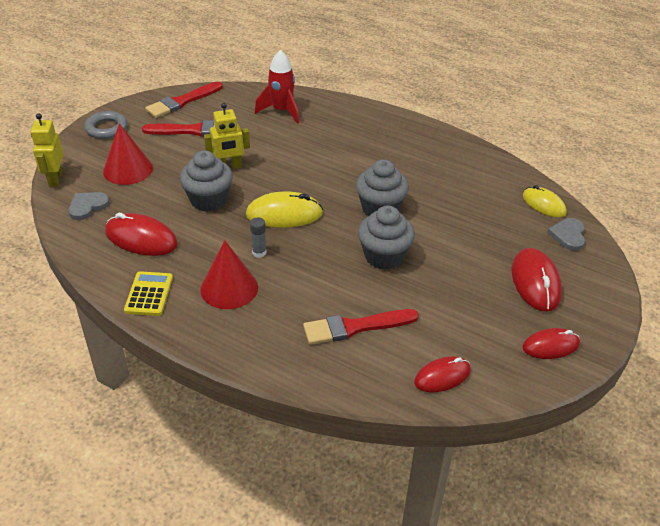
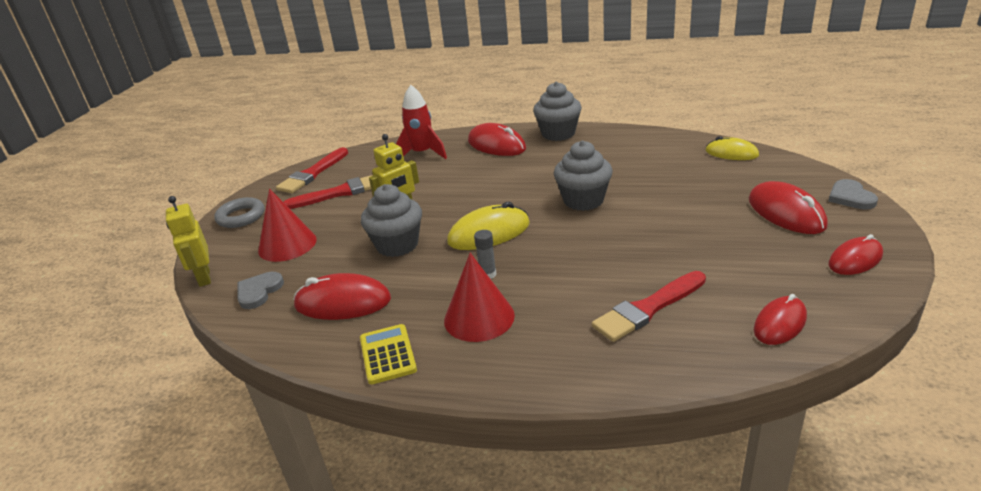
camera: 15 degrees left, 10 degrees down
(349, 123) = (496, 145): none -> red mouse
(384, 256) = (621, 237): grey cupcake -> grey cupcake (558, 134)
(568, 235) = (777, 169): grey heart -> grey heart (850, 197)

